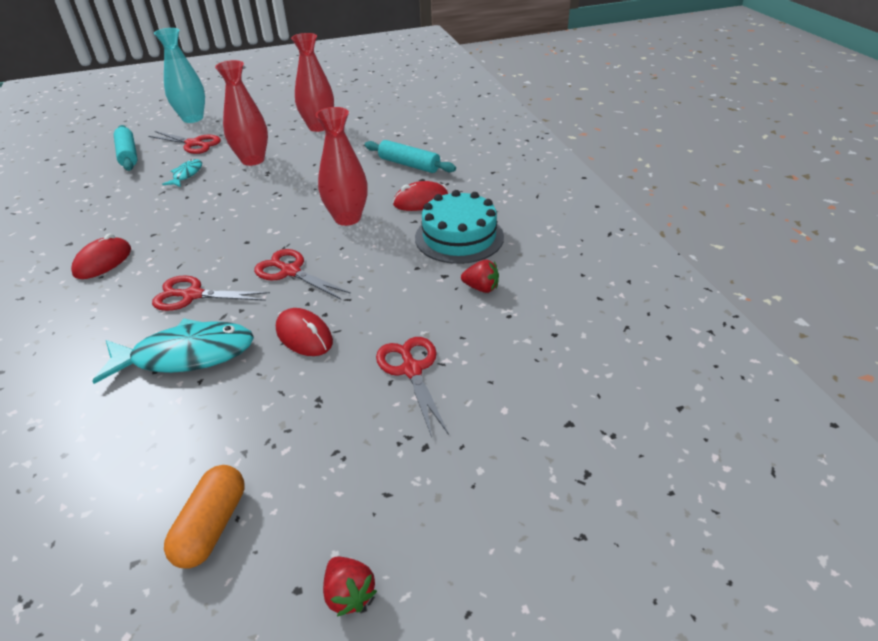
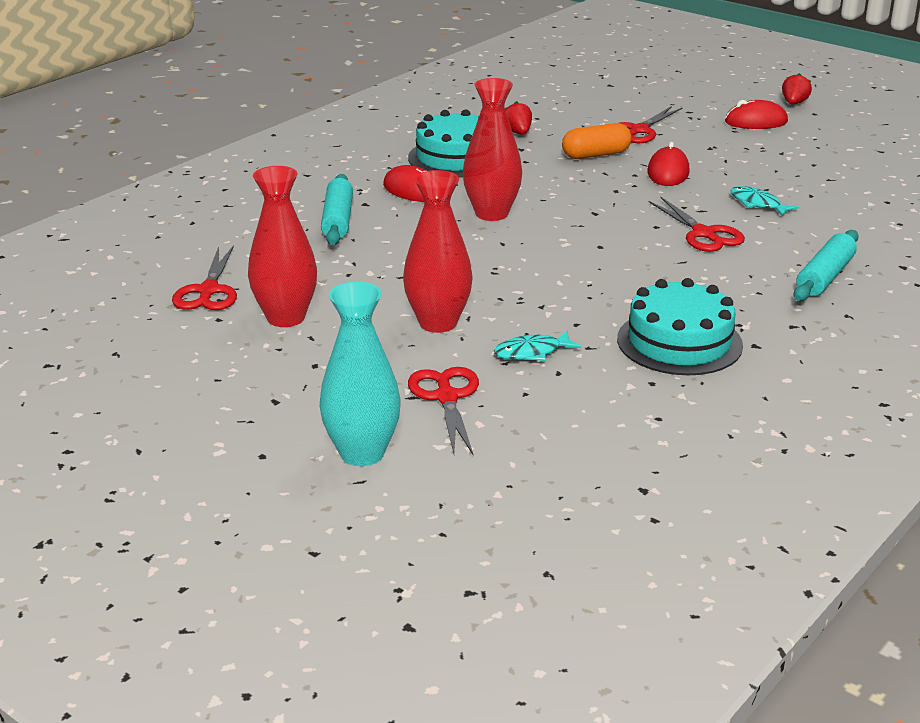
camera: 125 degrees left, 10 degrees down
(103, 262) = (742, 304): red mouse -> red mouse (756, 122)
(116, 220) = (679, 342): none -> turquoise cake
(128, 155) = (544, 439): turquoise rolling pin -> turquoise rolling pin (825, 277)
(186, 355) = (757, 204): turquoise fish -> turquoise fish, size x0.51
(212, 526) = (830, 142): orange capsule -> orange capsule (596, 155)
(290, 271) = (609, 207): red scissors -> red scissors (208, 291)

